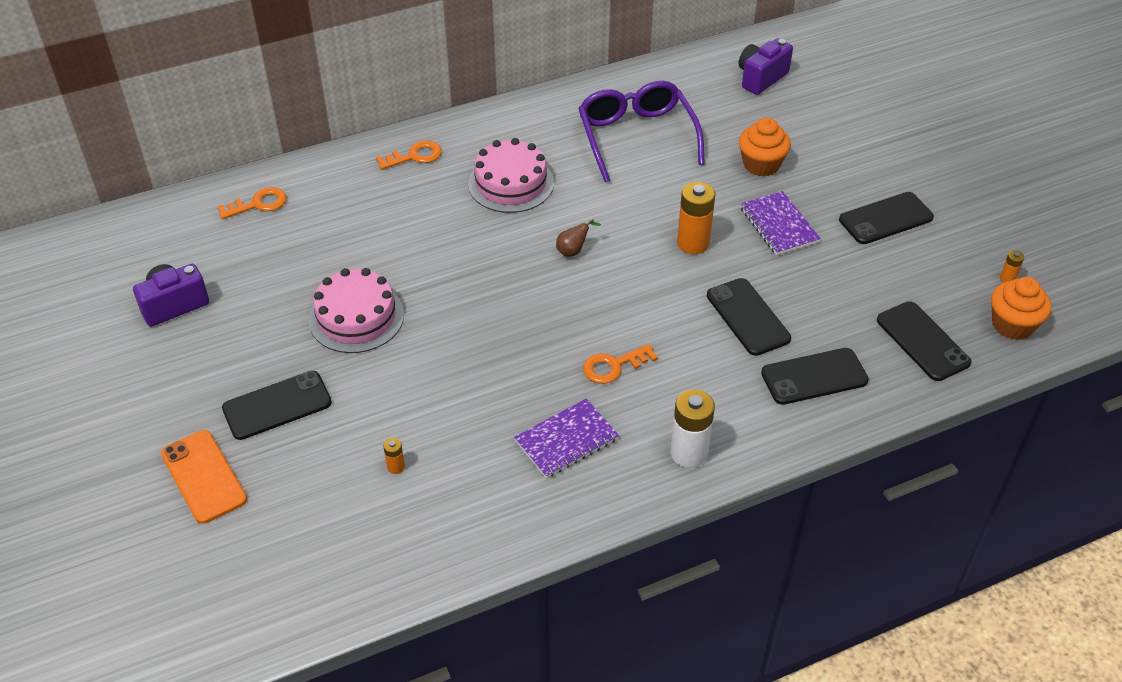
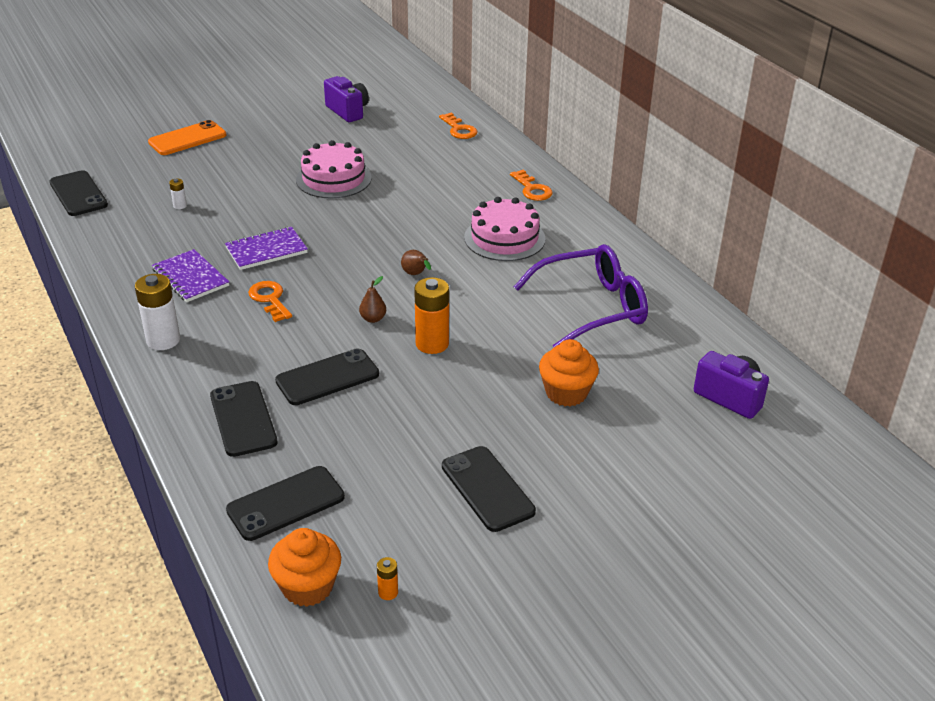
camera: 85 degrees right, 10 degrees down
(277, 405) = (246, 157): black phone -> black phone (78, 194)
(396, 467) = (180, 206): orange battery -> white battery
(651, 284) = (373, 319): none -> brown pear
(779, 225) = (466, 403): purple notebook -> purple notebook (266, 250)

